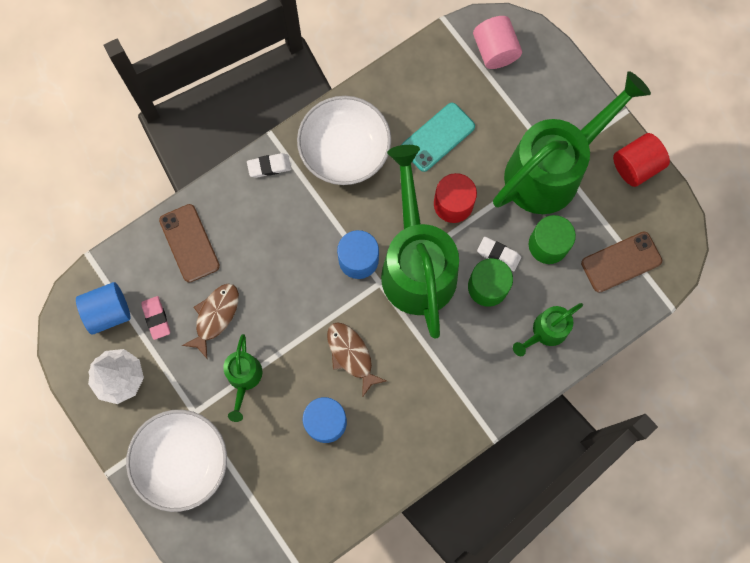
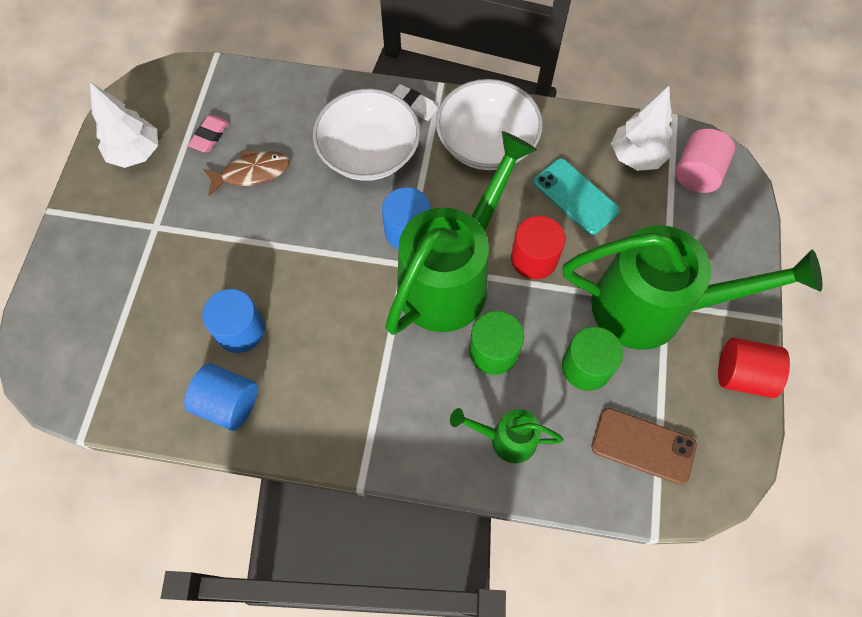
camera: 45 degrees right, 10 degrees down
(108, 312) = (183, 102): blue cylinder -> blue cylinder (228, 403)
(182, 461) = (104, 253): white bowl -> white bowl (369, 152)
(189, 243) = (294, 106): brown phone -> none
(244, 379) = (218, 237): green watering can -> none
(351, 355) = (319, 298): brown fish -> none
(437, 137) = (575, 197): turquoise phone -> turquoise phone turned 45 degrees clockwise
(448, 73) = (636, 157): none -> white tree
(498, 255) = (531, 334): white eraser -> none

